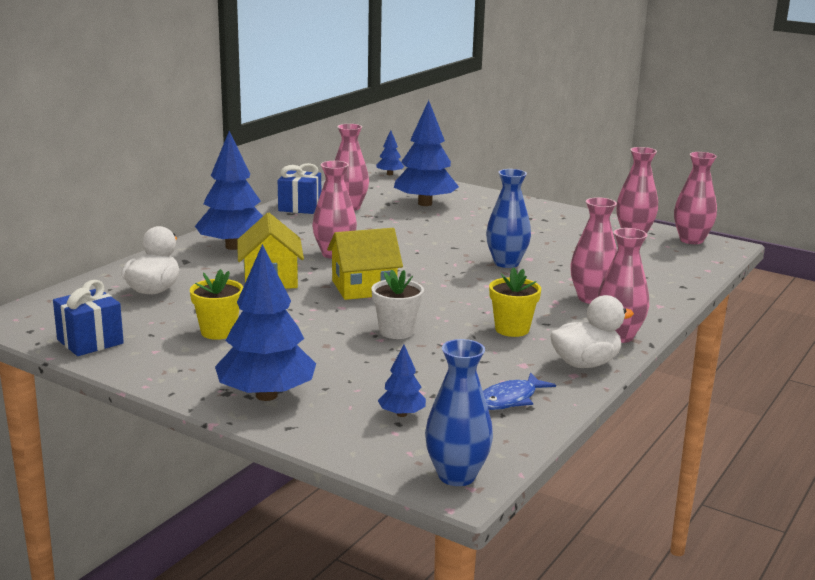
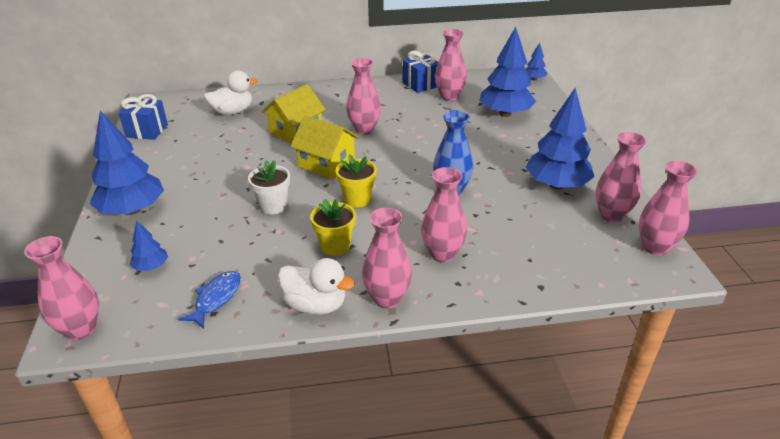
camera: 50 degrees right, 15 degrees up
(218, 332) = (201, 155): yellow flower pot -> yellow flower pot (357, 199)
(233, 247) = (326, 99): blue tree -> blue tree (556, 185)
(456, 476) = (81, 329): blue vase -> pink vase
(509, 399) = (216, 298): blue fish -> blue fish turned 105 degrees clockwise

